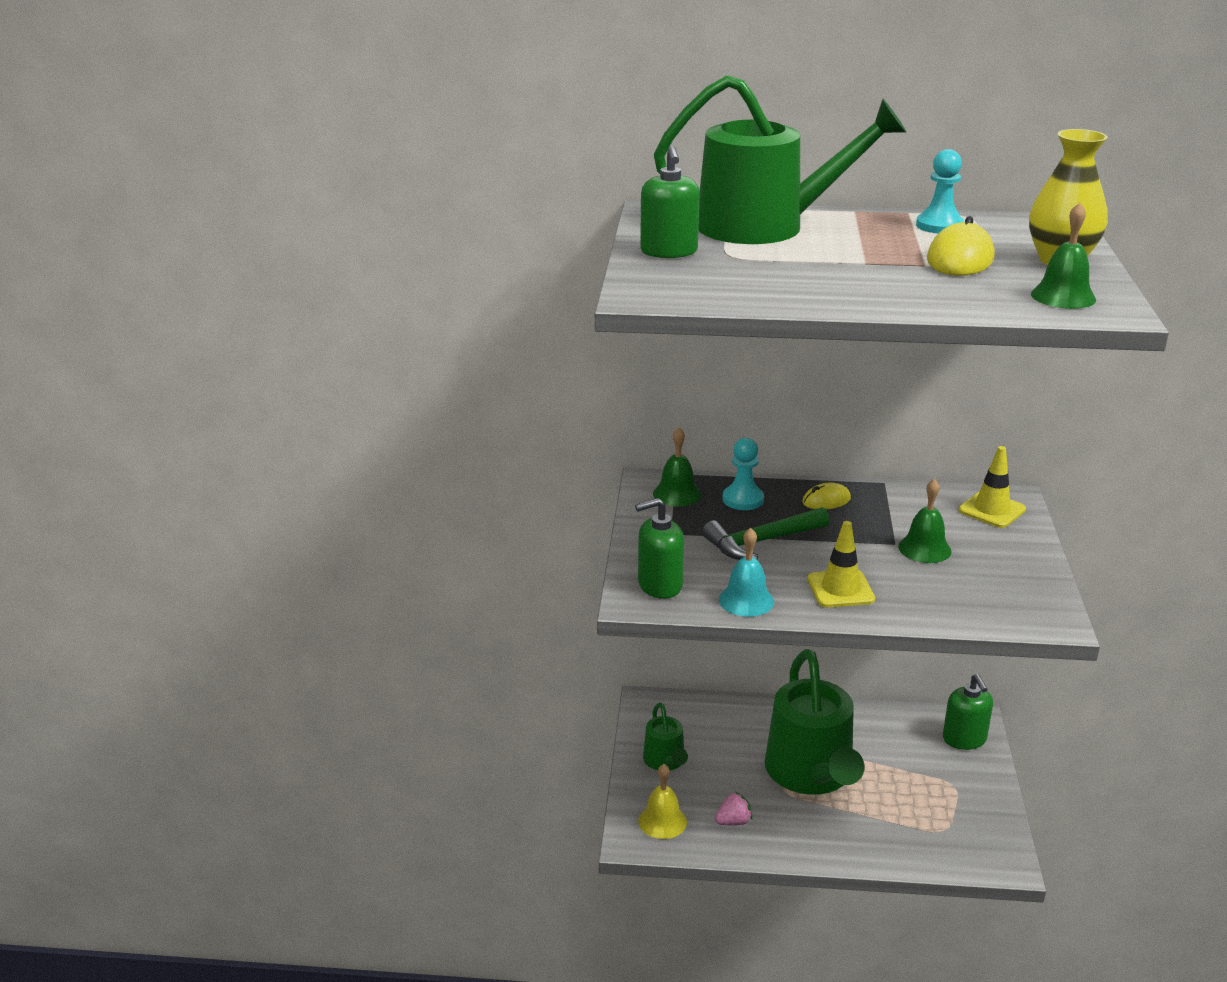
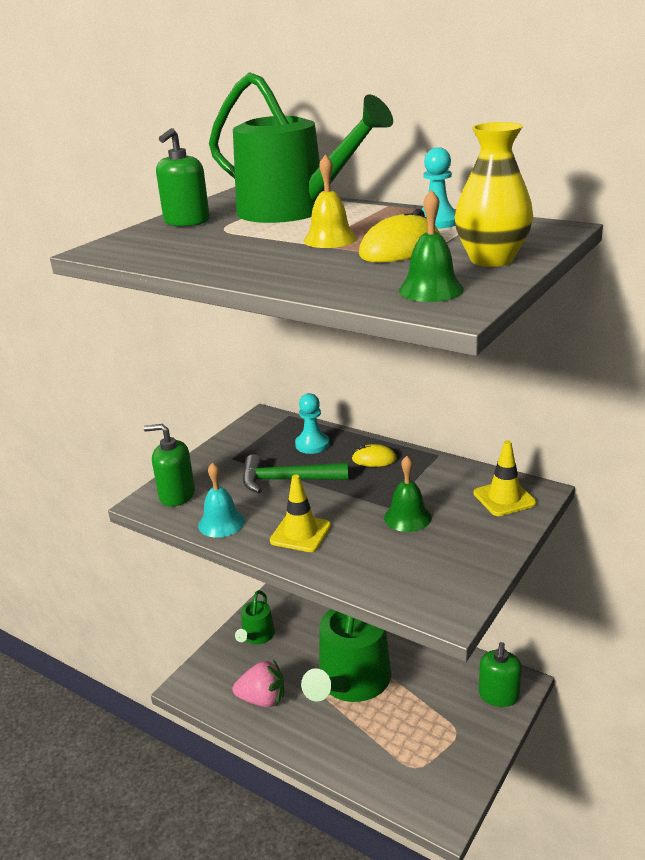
camera: 30 degrees right, 0 degrees up
(662, 821) = (215, 680): yellow bell -> yellow bell (330, 239)
(677, 494) = (271, 430): green bell -> none
(733, 822) = (262, 699): pink strawberry -> pink strawberry, size x1.70

